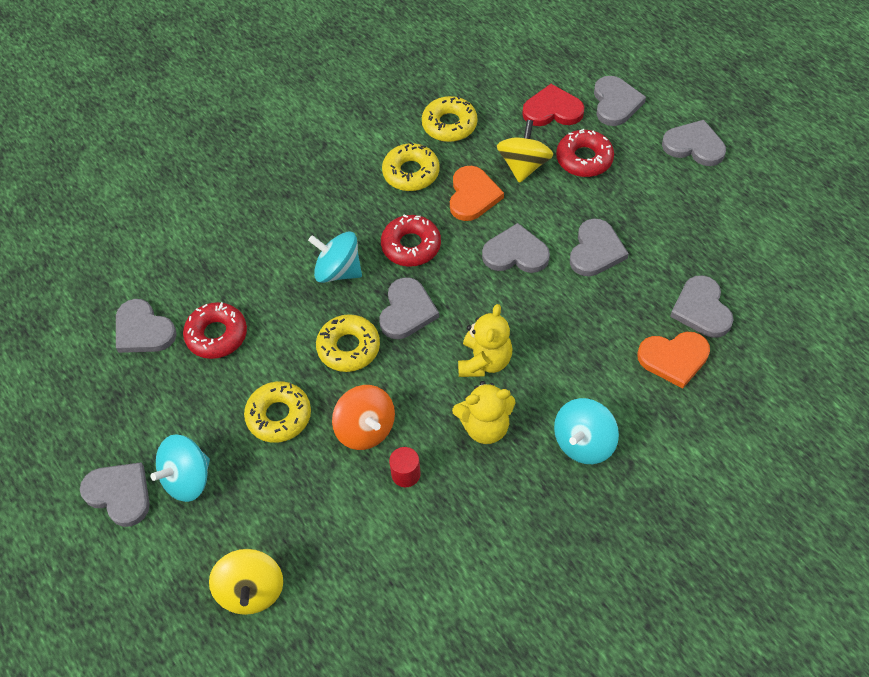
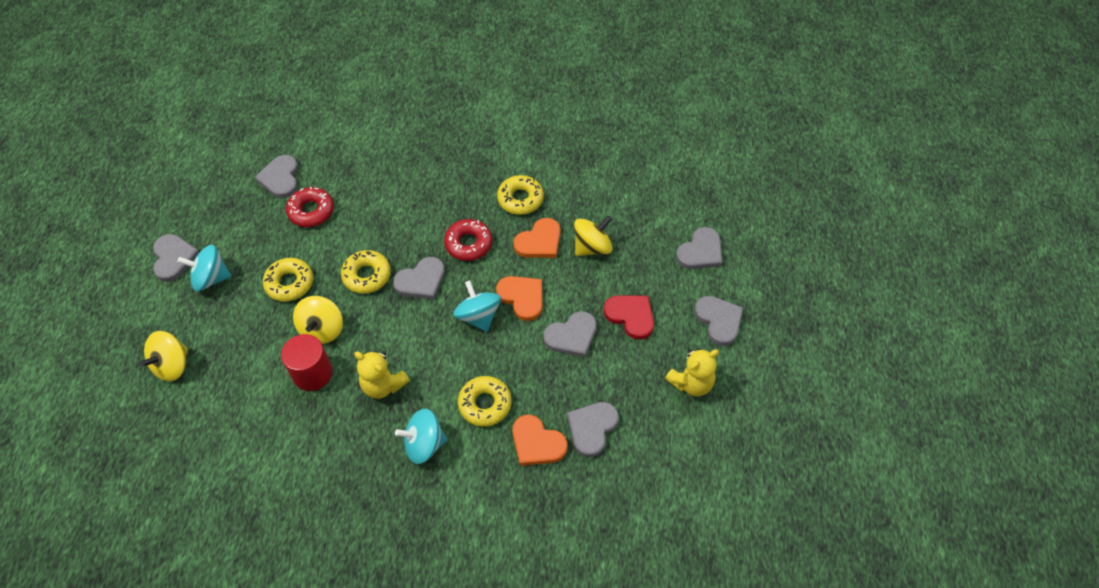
camera: 40 degrees right, 0 degrees up
(338, 271) = (412, 226): turquoise spinning top -> turquoise spinning top (478, 316)
(365, 429) = (322, 329): orange spinning top -> yellow spinning top
(406, 474) = (312, 373): red cylinder -> red cylinder, size x1.79
(449, 125) = (578, 186): yellow donut -> yellow donut (485, 404)
(484, 361) = (427, 347): yellow teddy bear -> yellow teddy bear (691, 383)
(515, 253) = (522, 297): grey heart -> orange heart
(552, 110) = (653, 225): red heart -> red heart (631, 316)
(584, 159) = (635, 272): red donut -> none

